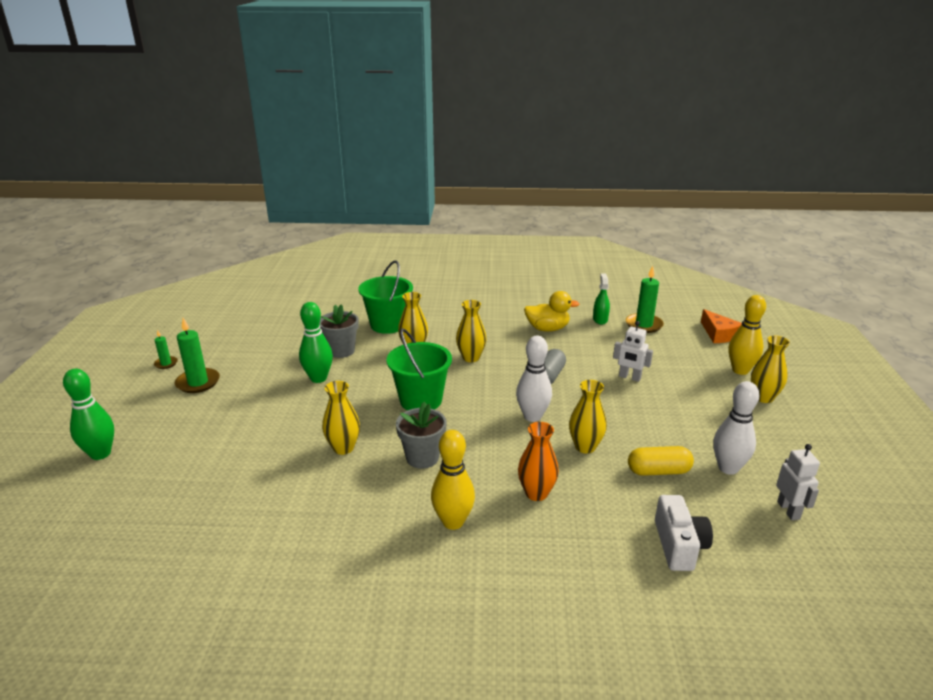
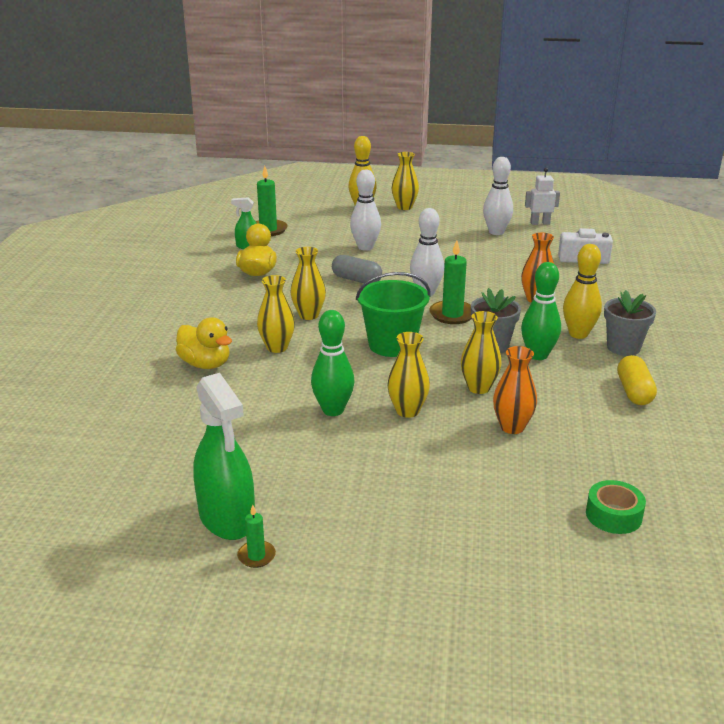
camera: 85 degrees left, 0 degrees up
(100, 454) = (500, 573): green bowling pin -> green bowling pin (538, 355)
(133, 516) = (613, 515): none -> green tape
(198, 382) = (324, 511): green candle -> green candle (452, 314)
(205, 351) = (227, 518): none -> green spray bottle
(276, 465) = (512, 427): none -> orange vase
(341, 351) = (266, 396): grey flower pot -> grey flower pot (623, 347)
(388, 325) = (205, 364): green bucket -> yellow duck
(585, 447) = (472, 275): yellow vase -> yellow vase (407, 411)
(629, 377) = (365, 247): white robot -> white bowling pin
(658, 471) = (502, 254): yellow capsule -> yellow capsule (634, 392)
(718, 334) = (298, 205): orange cheese -> none

